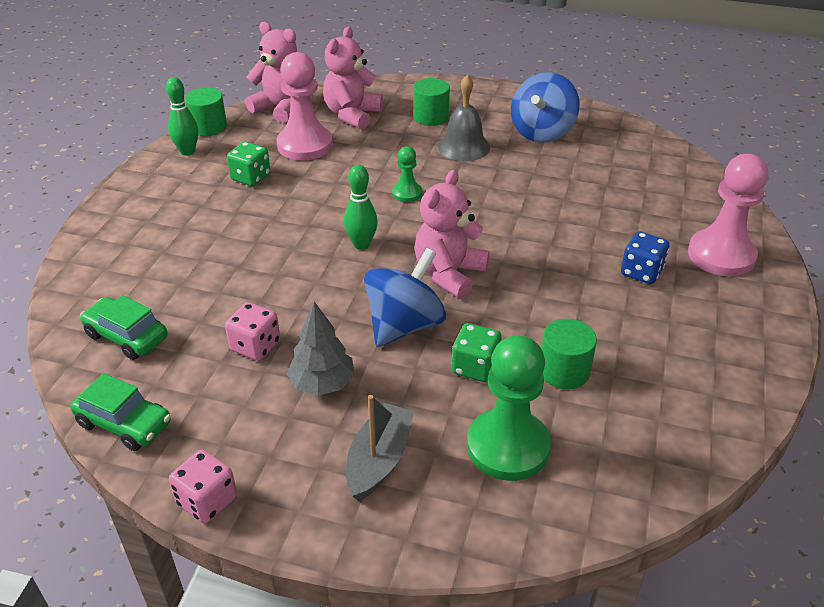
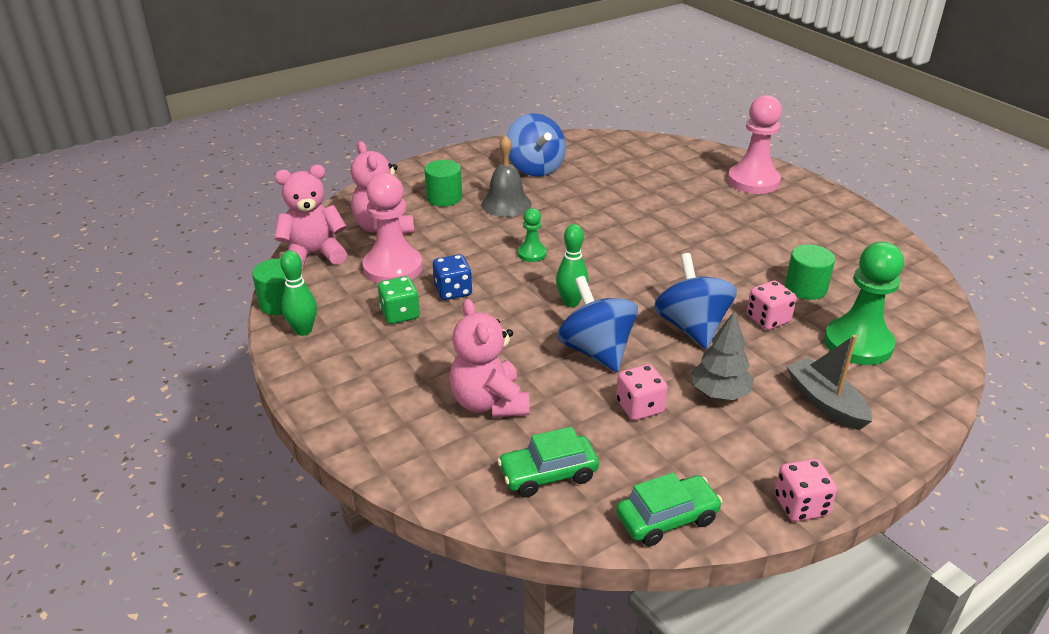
camera: 50 degrees left, 5 degrees down
(308, 288) = (596, 351): none -> blue spinning top
(449, 274) = (654, 282): pink teddy bear -> pink teddy bear (489, 403)
(475, 367) = (768, 319): green dice -> pink dice
(641, 272) = (738, 213): blue dice -> blue dice (453, 291)

